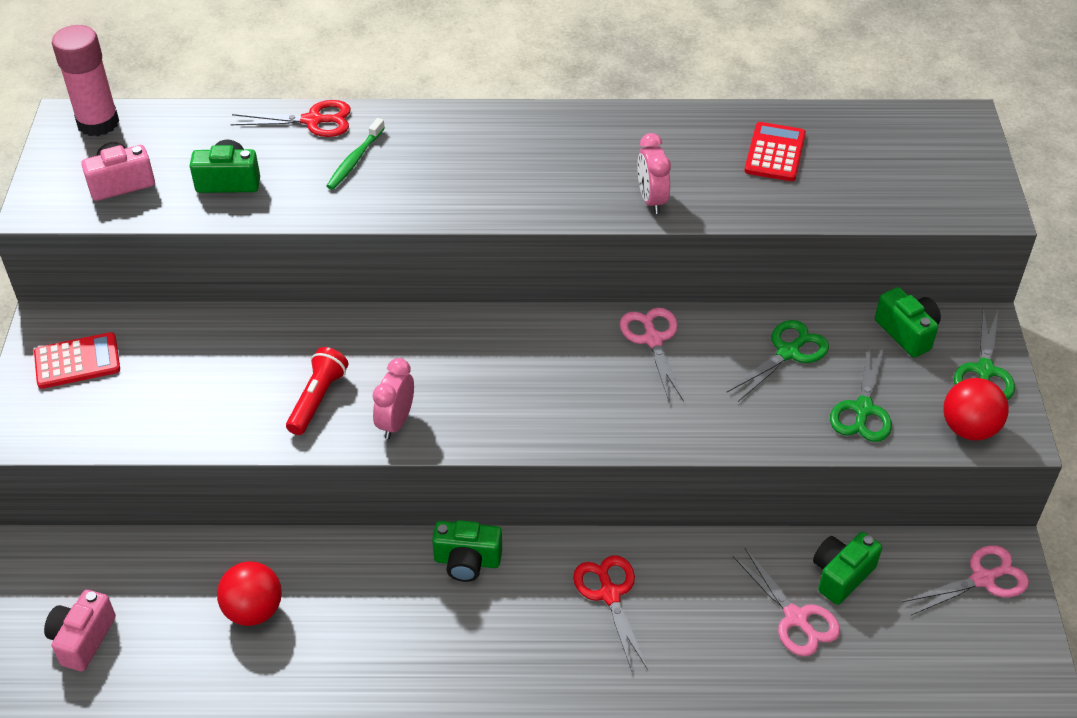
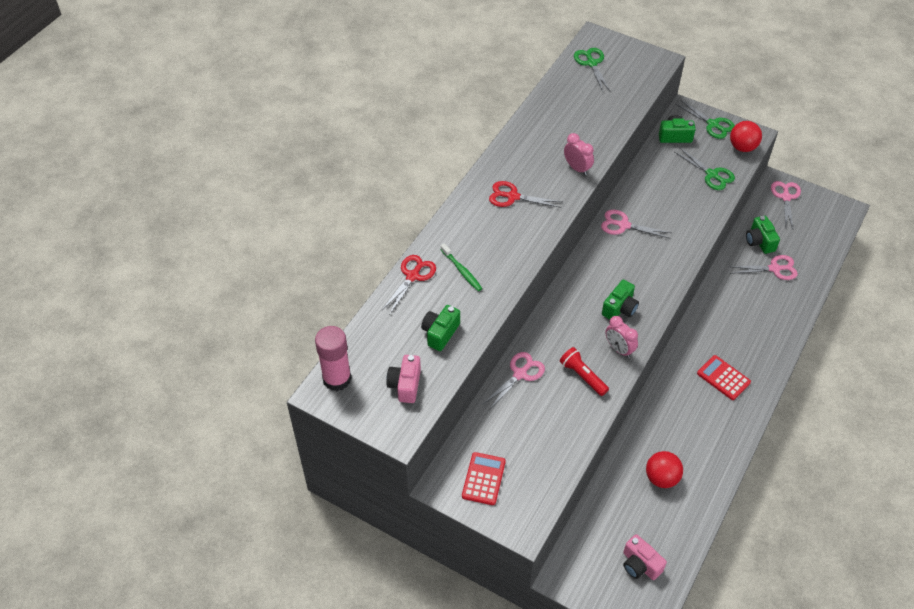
camera: 60 degrees left, 5 degrees up
(279, 331) = (520, 374): none -> pink scissors
(467, 561) = (678, 375): green camera -> green camera (620, 308)
(610, 594) = (727, 328): red scissors -> red scissors (512, 197)
(651, 200) = (577, 168): pink clock -> pink clock turned 150 degrees counterclockwise
(775, 153) = (573, 109): red calculator -> red calculator (723, 378)
(788, 352) = (662, 182): green scissors -> green scissors (591, 63)

